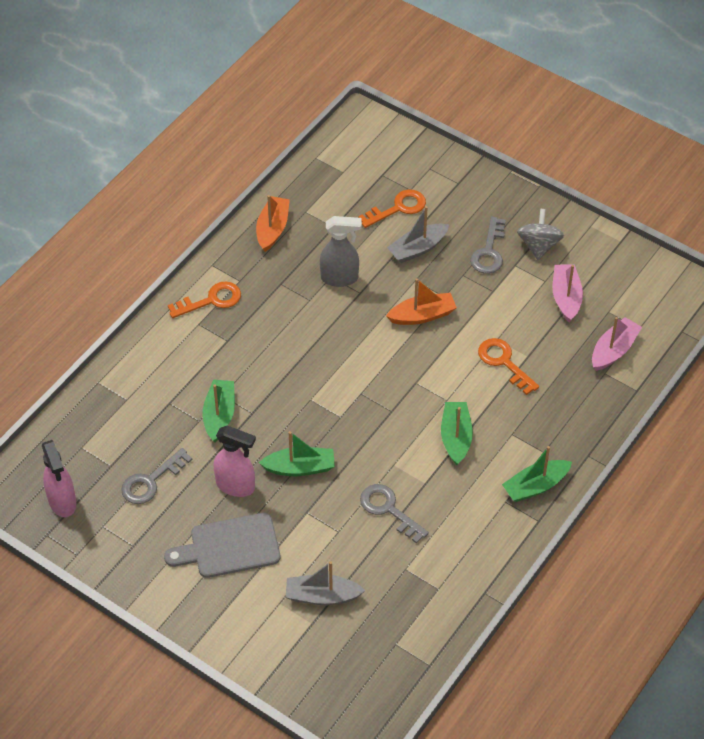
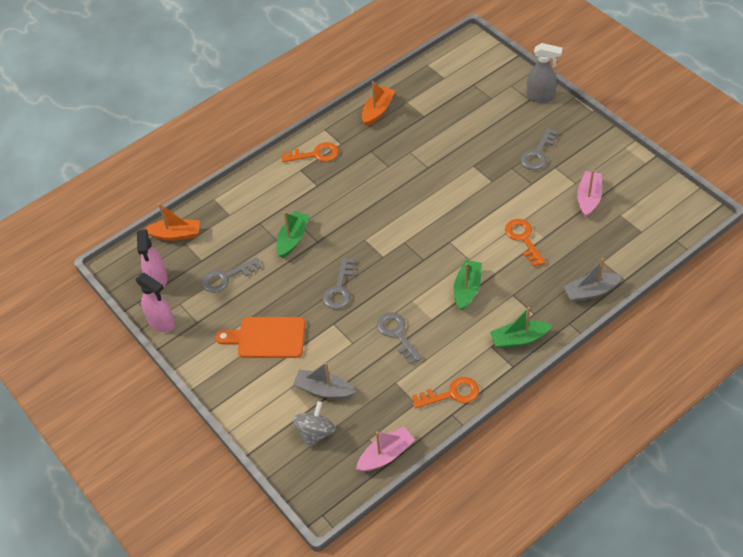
camera: 20 degrees right, 0 degrees up
(230, 547) = (267, 338): grey cutting board -> orange cutting board
(236, 486) = (287, 293): pink spray bottle -> pink spray bottle (162, 323)
(300, 468) = (339, 289): green boat -> grey key
(340, 278) = (416, 154): grey spray bottle -> grey spray bottle (540, 97)
(398, 208) = (477, 110): orange key -> orange key (451, 394)
(418, 249) = (483, 142): grey boat -> grey boat (590, 291)
(422, 315) = (470, 192): orange boat -> orange boat (175, 234)
(539, 245) = (578, 155): grey spinning top -> grey spinning top (315, 432)
(613, 350) = (615, 245): pink boat -> pink boat (386, 455)

